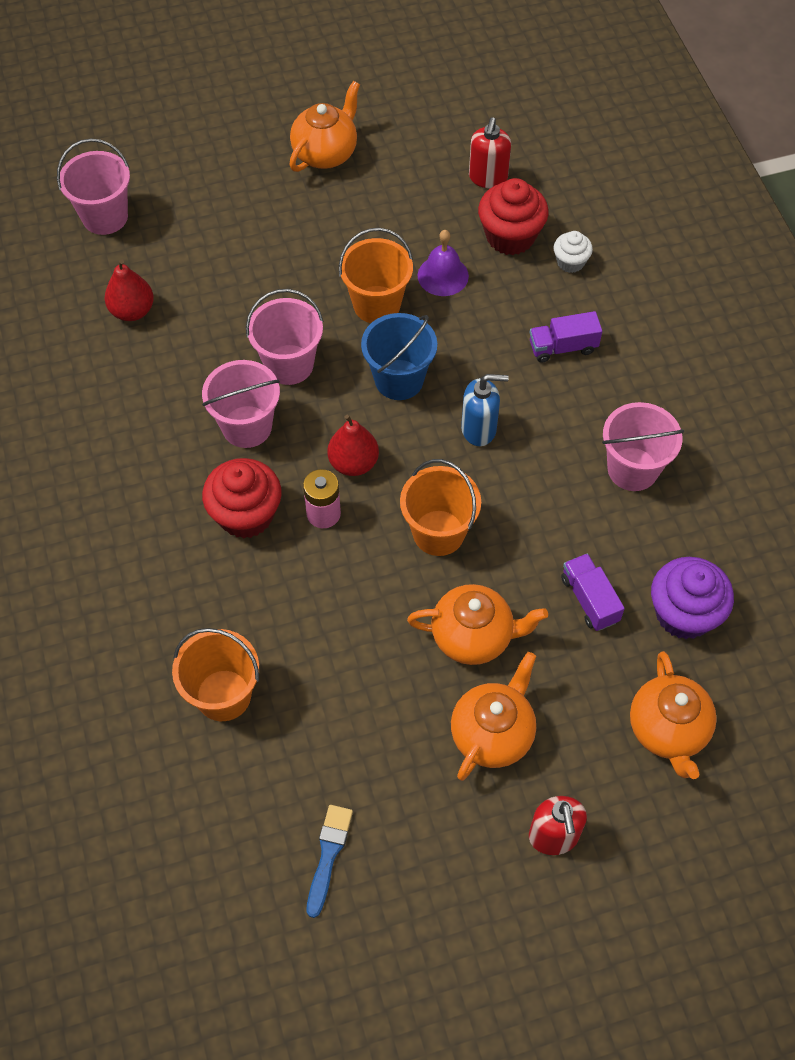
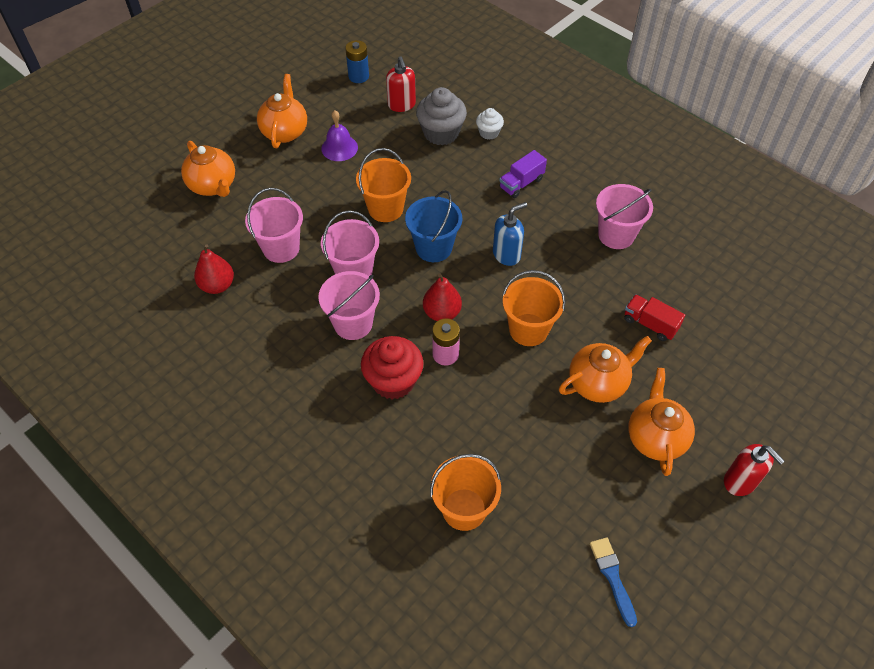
camera: 30 degrees left, 5 degrees down
(105, 217) = (154, 233): pink bucket -> pink bucket (281, 248)
(443, 275) = (415, 173): purple bell -> purple bell (339, 148)
(461, 116) = (358, 76): none -> blue battery
(510, 236) = (441, 133): red cupcake -> grey cupcake
(589, 599) = (650, 324): purple truck -> red truck
(668, 730) = (754, 378): orange teapot -> orange teapot (213, 186)
(684, 613) = (710, 305): purple cupcake -> none

